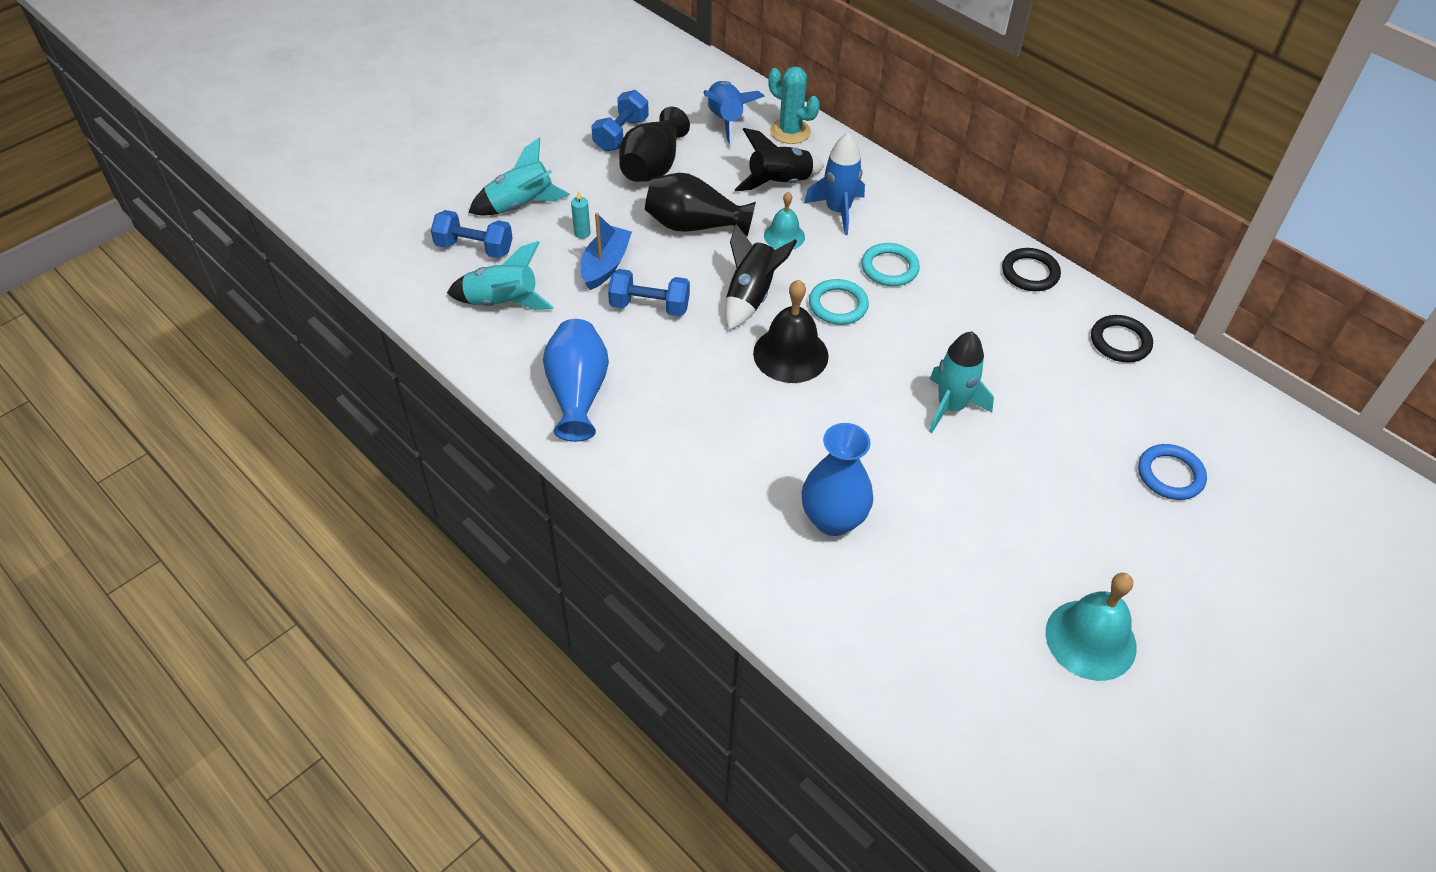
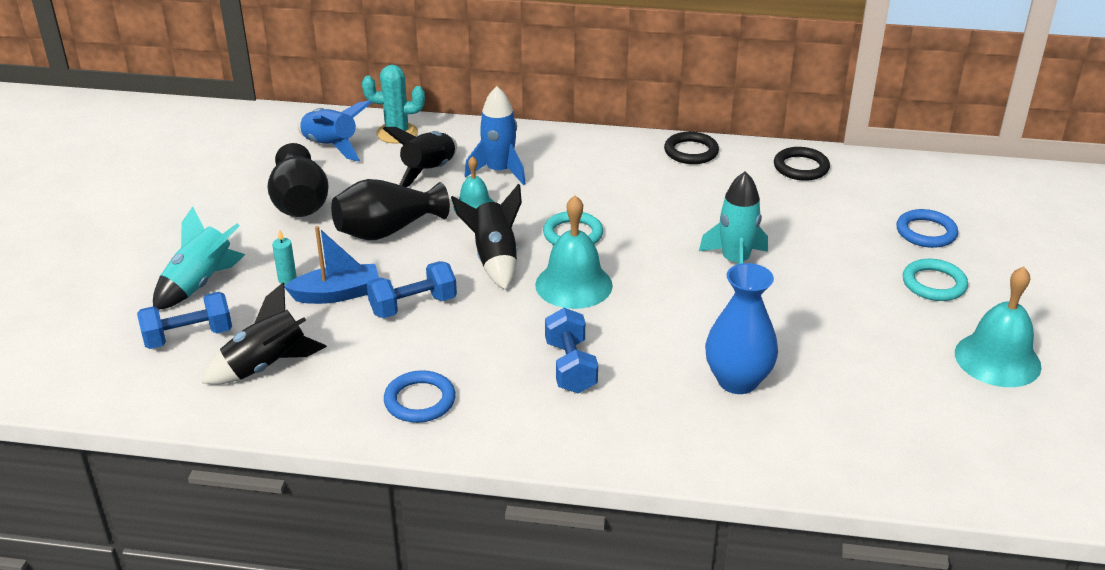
camera: 35 degrees left, 15 degrees down
(502, 302) = (266, 366): turquoise rocket -> black rocket
(577, 393) = (420, 400): blue vase -> blue ring
(605, 265) = (337, 294): blue boat -> blue boat turned 90 degrees clockwise
(621, 134) = (242, 192): blue dumbbell -> blue dumbbell (570, 367)
(790, 354) = (573, 285): black bell -> turquoise bell
(889, 268) = (584, 192): turquoise ring -> turquoise ring (934, 284)

